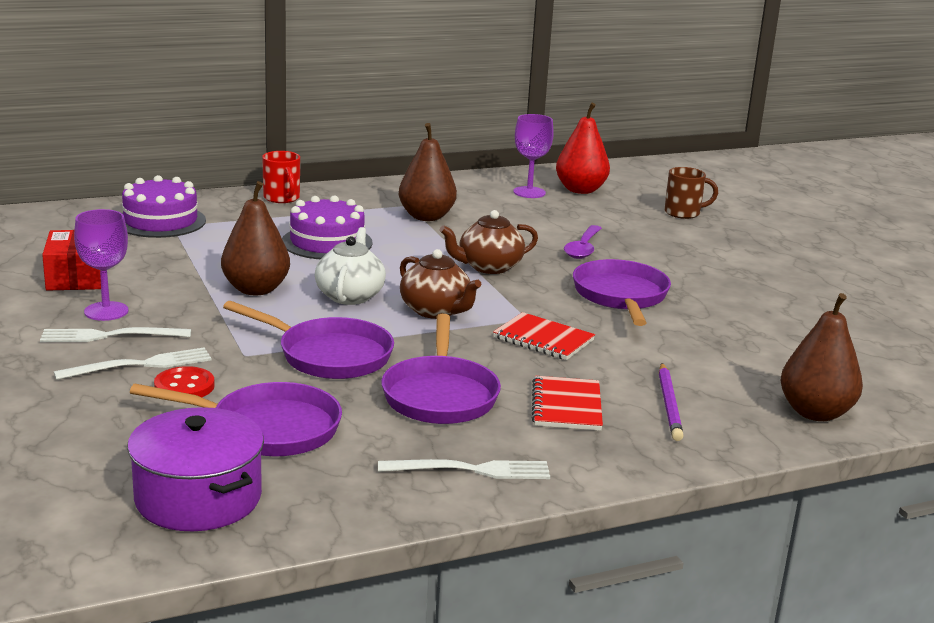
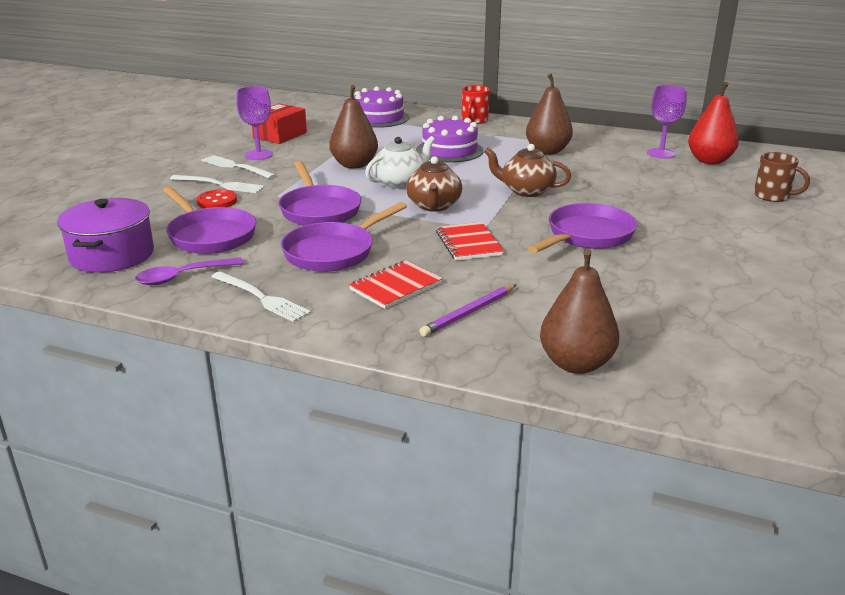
camera: 45 degrees right, 5 degrees up
(583, 248) = (625, 198): purple spoon -> purple spoon (183, 277)

